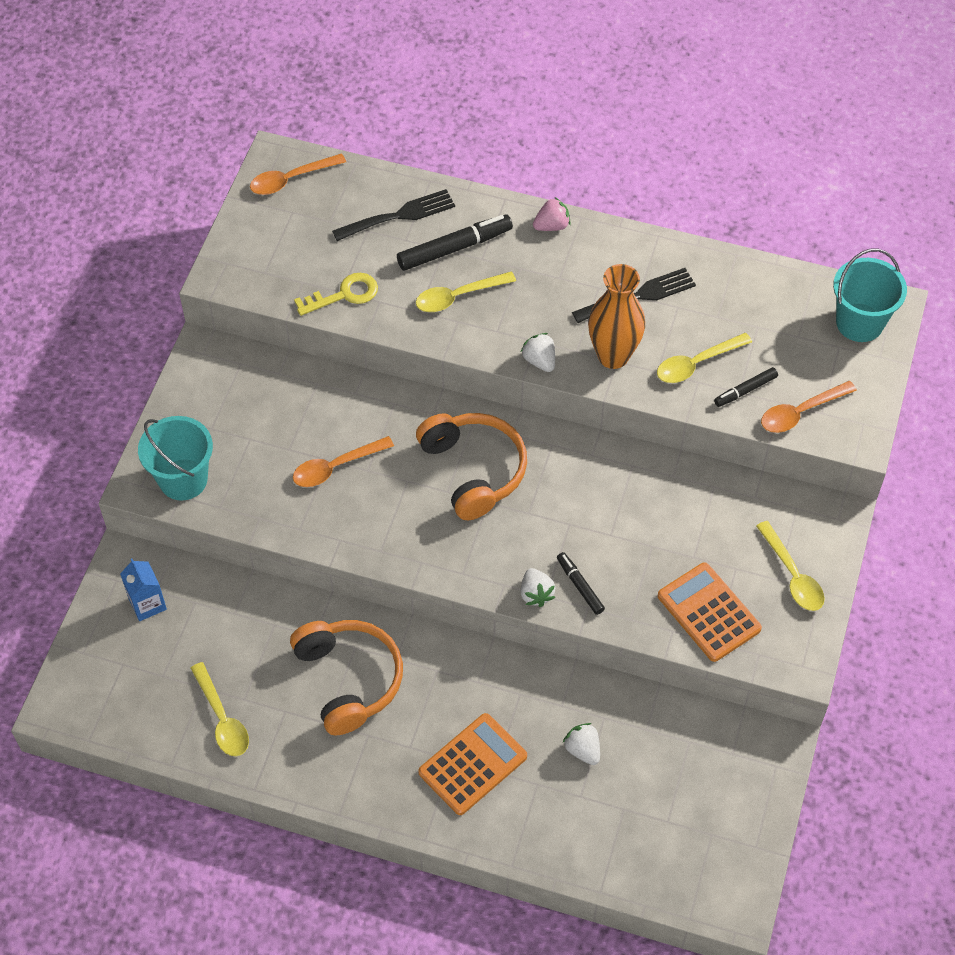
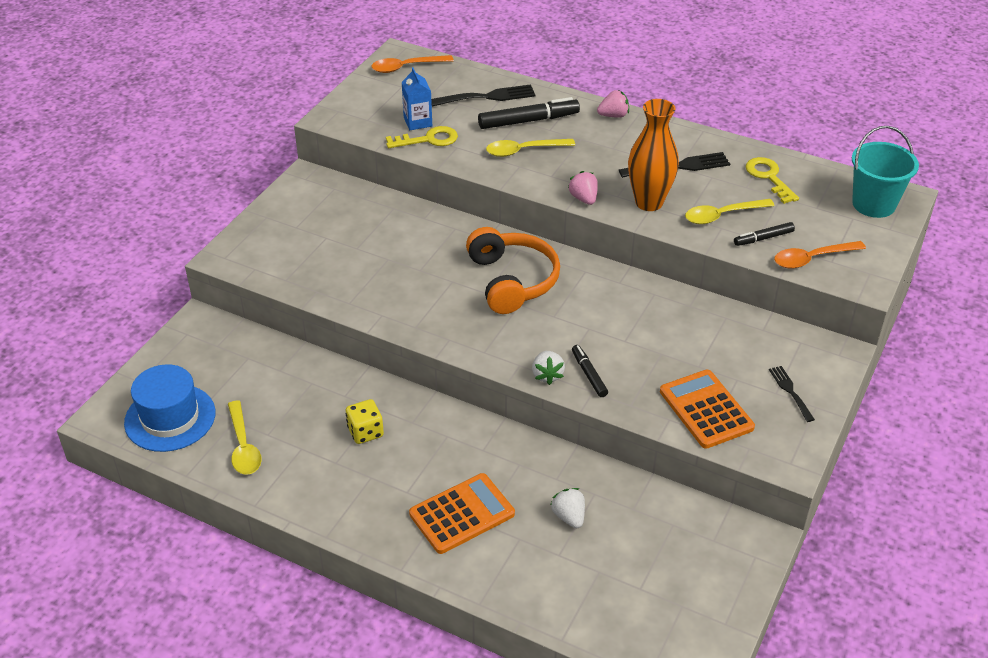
camera: 10 degrees right, 15 degrees down
(131, 695) = (170, 418): none -> blue hat
(147, 604) = (207, 354): blue carton -> blue carton (418, 122)
(183, 479) = (261, 258): turquoise bucket -> none
(336, 467) = (393, 264): orange spoon -> none
(349, 679) = (365, 432): orange headphones -> yellow dice
(539, 361) = (583, 198): white strawberry -> pink strawberry
(741, 298) = (769, 177): none -> yellow key
(792, 575) = (790, 391): yellow spoon -> black fork

